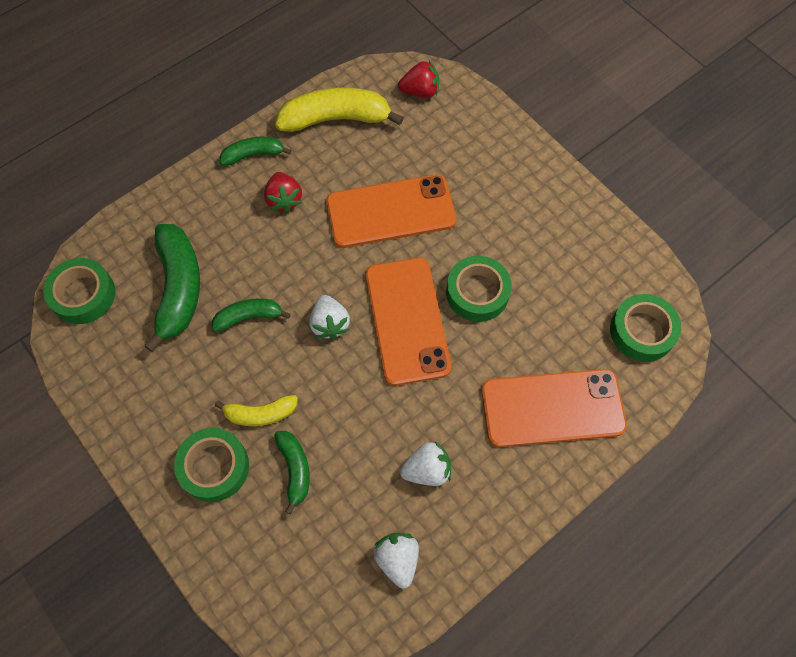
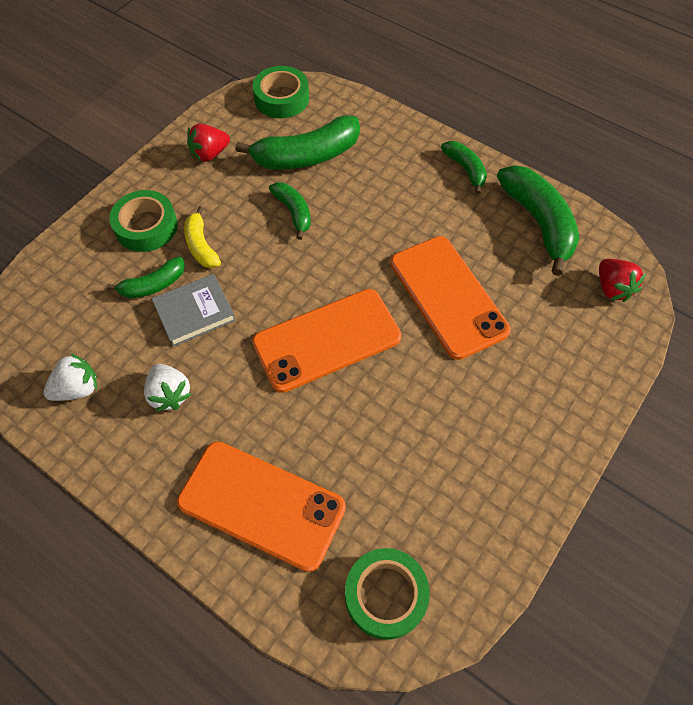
camera: 75 degrees right, 5 degrees down
(284, 200) = (426, 205): red strawberry -> red strawberry (209, 154)
(330, 324) = (304, 275): white strawberry -> none
(336, 119) = (538, 223): yellow banana -> green banana
(341, 433) = (194, 312): none -> grey book
(477, 293) = (379, 399): green tape -> none
(552, 408) = (261, 505): orange phone -> orange phone turned 45 degrees counterclockwise

